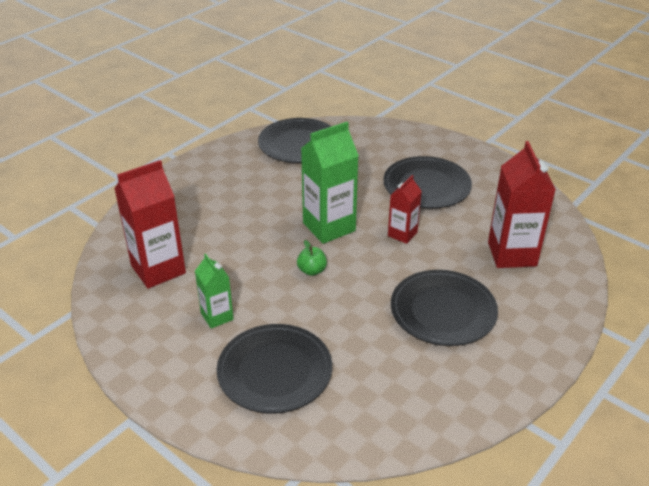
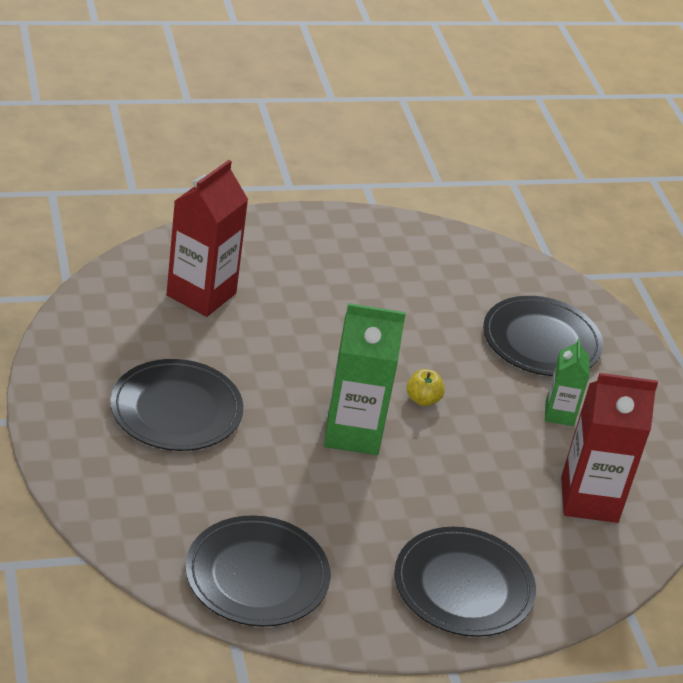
camera: 150 degrees left, 0 degrees up
(312, 270) = (422, 399): green apple -> yellow apple
(402, 234) = (282, 377): red carton -> none
(443, 311) = (338, 295): black plate -> black plate (463, 586)

